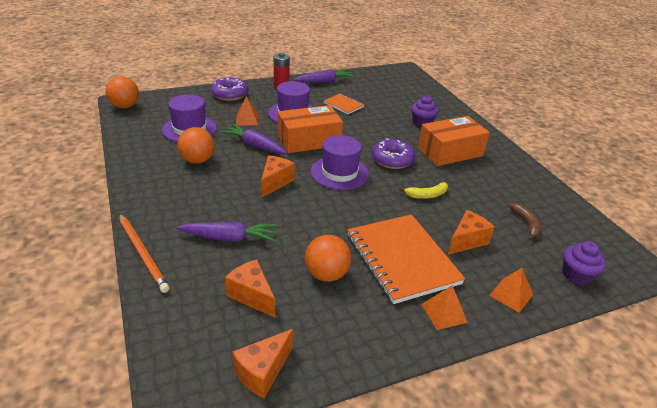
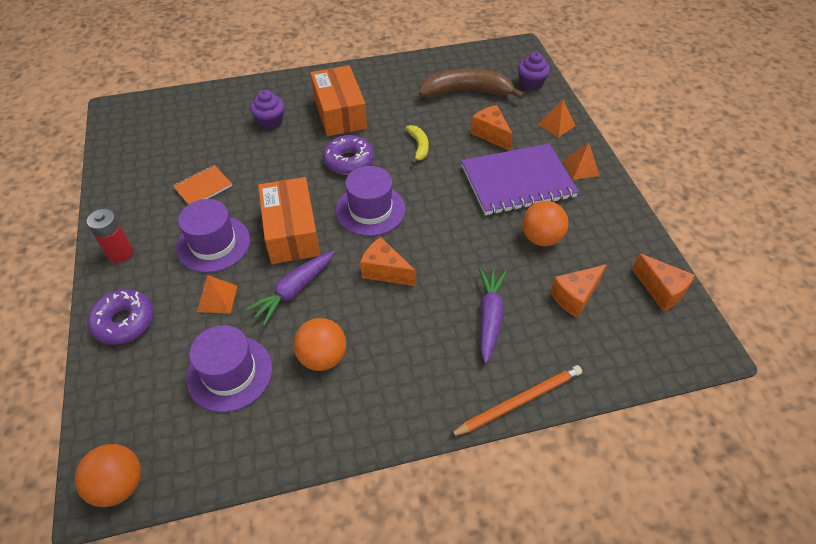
camera: 80 degrees left, 15 degrees up
(324, 82) = (122, 200): purple carrot -> none
(402, 259) = (517, 182): orange notebook -> purple notebook
(526, 224) = (466, 92): brown banana -> brown banana, size x2.03

